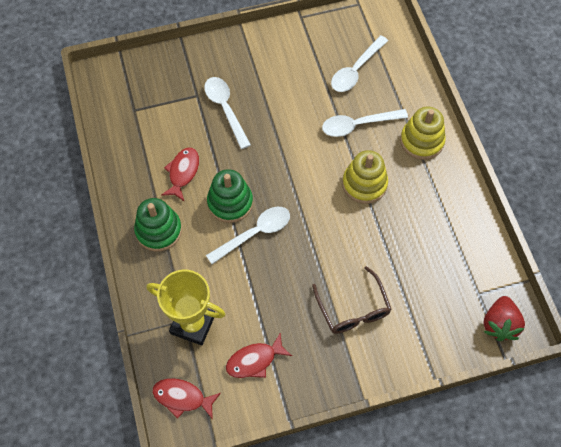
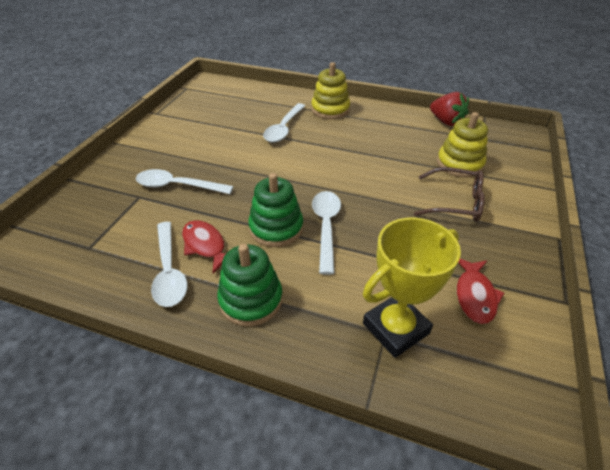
camera: 55 degrees left, 20 degrees down
(182, 397) = (494, 392): red fish -> none
(356, 70) = (237, 110): white spoon -> white spoon (169, 271)
(364, 184) = (339, 147): yellow stacking toy -> yellow stacking toy (459, 164)
(499, 324) = (515, 140): red strawberry -> red strawberry (446, 122)

